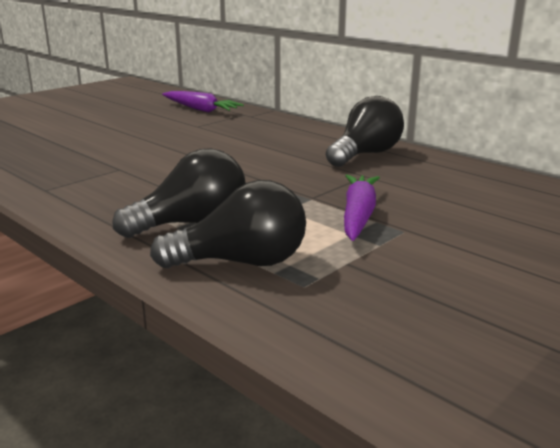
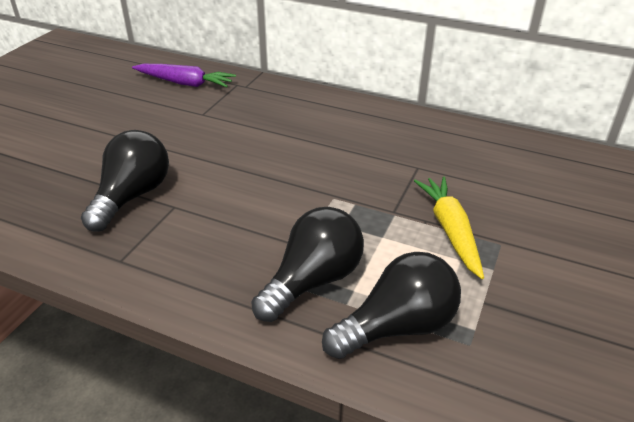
camera: 20 degrees left, 15 degrees up
(358, 215) = (450, 230): purple carrot -> yellow carrot
(365, 154) = (397, 133): black light bulb -> black light bulb (132, 196)

